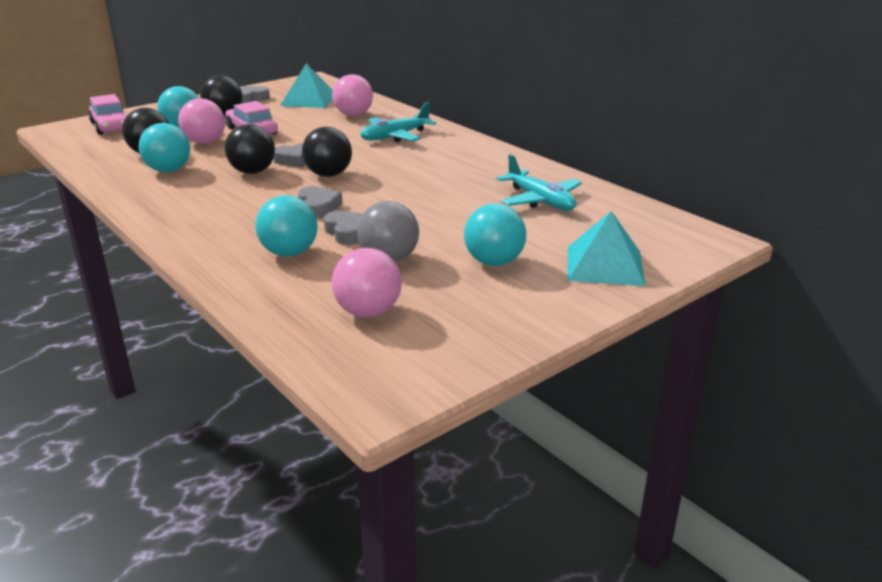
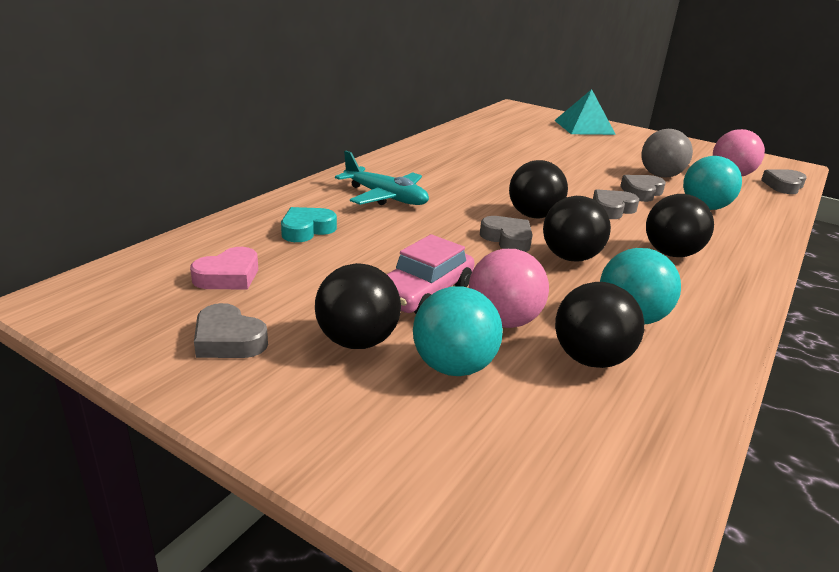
camera: 110 degrees left, 0 degrees up
(111, 126) = (504, 483): pink car -> none
(223, 206) = (671, 253): none -> black ball
(309, 100) = (228, 276): turquoise pyramid -> pink heart
(310, 340) = (783, 186): none -> grey heart
(353, 115) = (306, 230): pink ball -> turquoise heart
(494, 262) = (619, 149): turquoise ball -> none
(540, 201) = (503, 140): turquoise plane -> none

